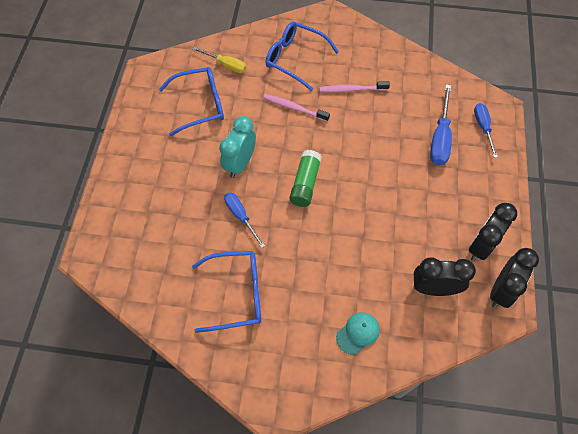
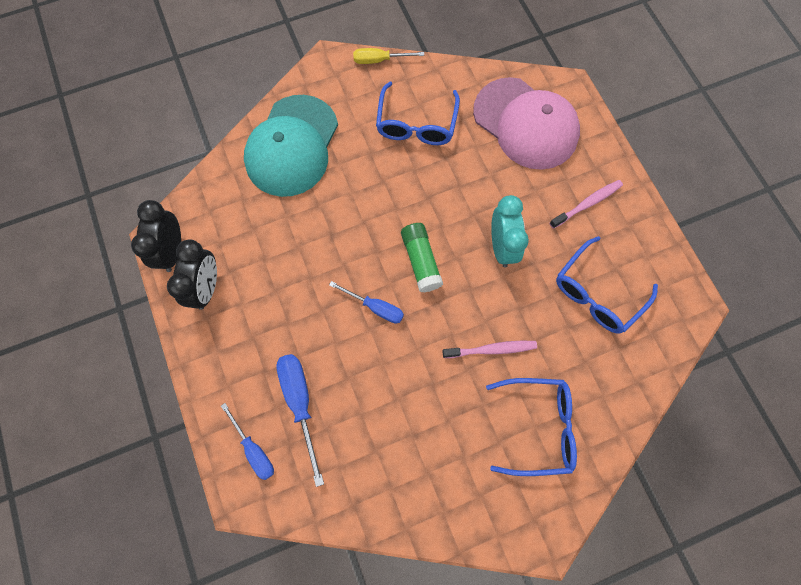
camera: 150 degrees right, 10 degrees up
(148, 244) = (525, 124): none -> pink cap
(226, 65) = (612, 366): yellow screwdriver -> yellow screwdriver (379, 60)
(237, 294) = (416, 124): blue glasses -> blue glasses turned 45 degrees counterclockwise
(241, 216) = (461, 192): blue screwdriver -> blue screwdriver (375, 307)
(352, 89) = (440, 417): pink toothbrush -> pink toothbrush (587, 204)
(358, 333) = (292, 146): turquoise cap -> turquoise cap, size x2.46
(434, 288) = (239, 220): black clock -> none

